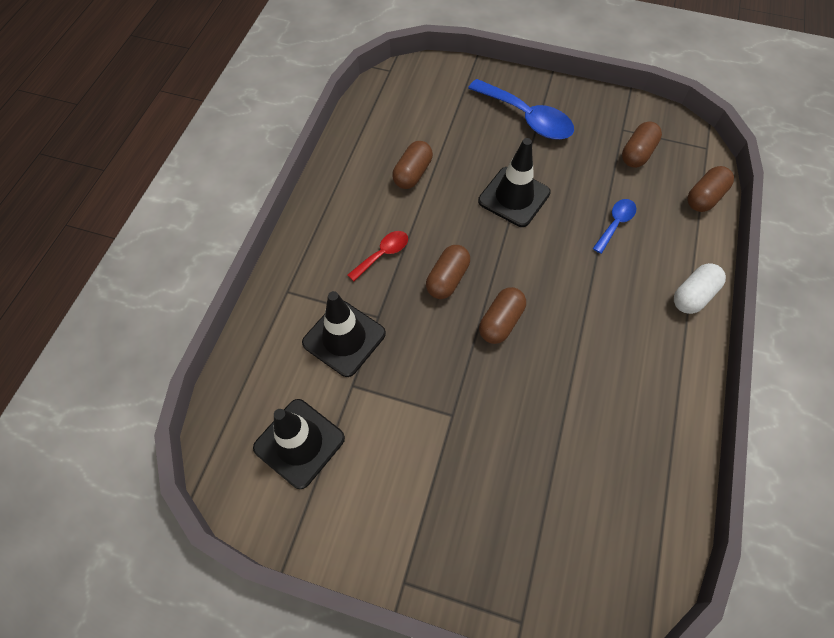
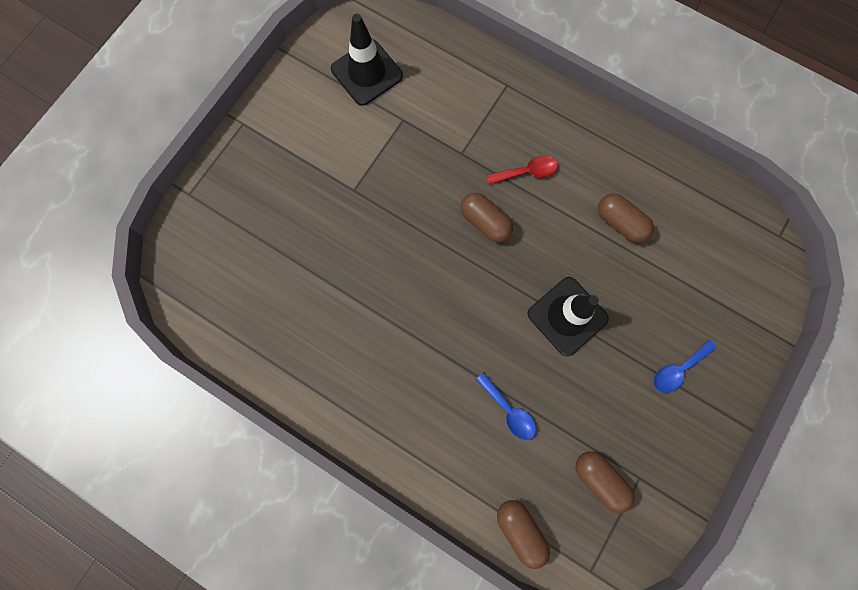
camera: 105 degrees right, 15 degrees up
(344, 338) = (448, 121): black traffic cone -> none
(383, 254) = (527, 172): red spoon -> red spoon turned 75 degrees counterclockwise
(500, 322) = (427, 256): brown capsule -> none
(527, 118) = (677, 369): blue spoon -> blue spoon, size x0.54
(693, 295) = (404, 453): white capsule -> none

